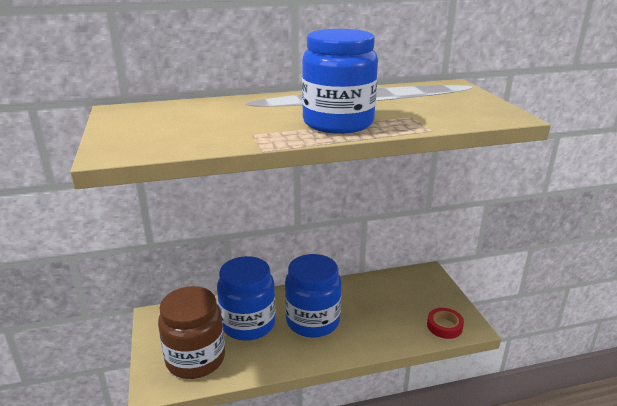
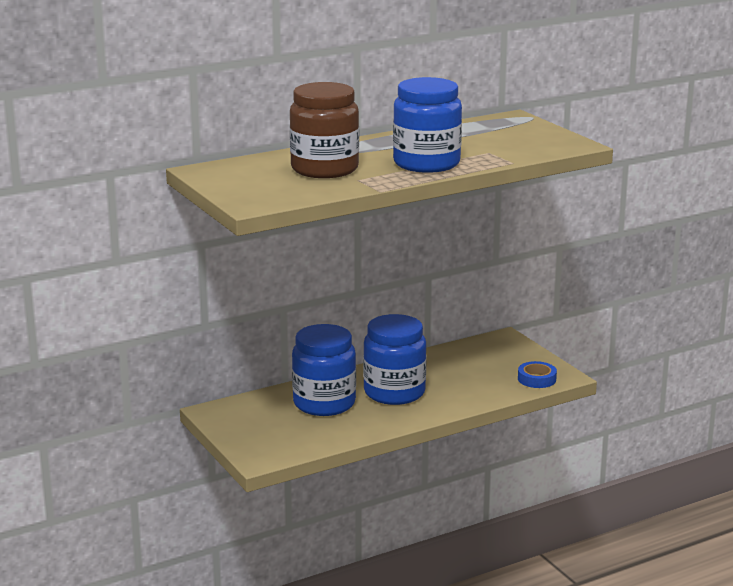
camera: 15 degrees left, 5 degrees down
(195, 359) = (286, 435): brown jar -> brown jar (324, 169)
(444, 326) = (536, 379): red tape -> blue tape

